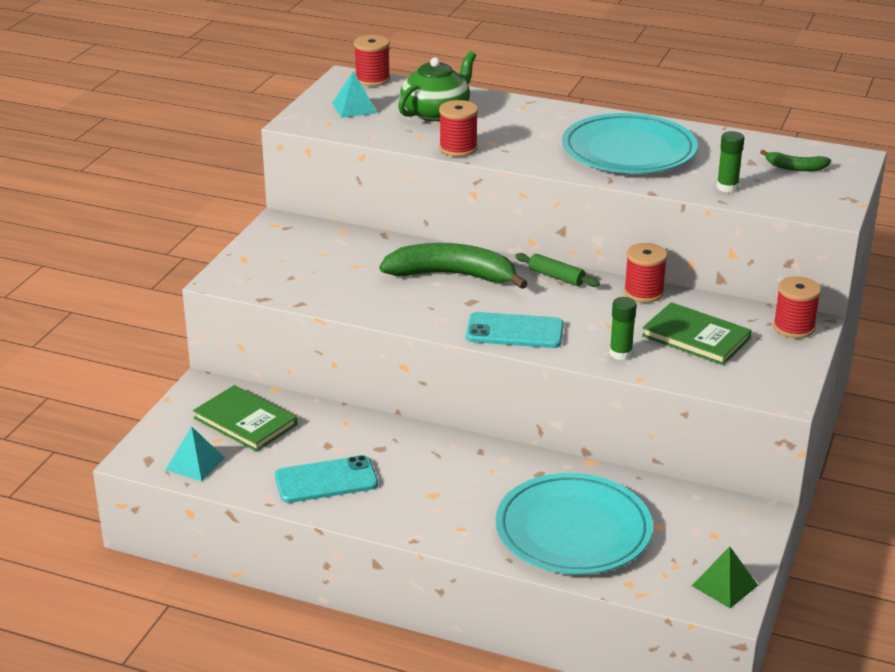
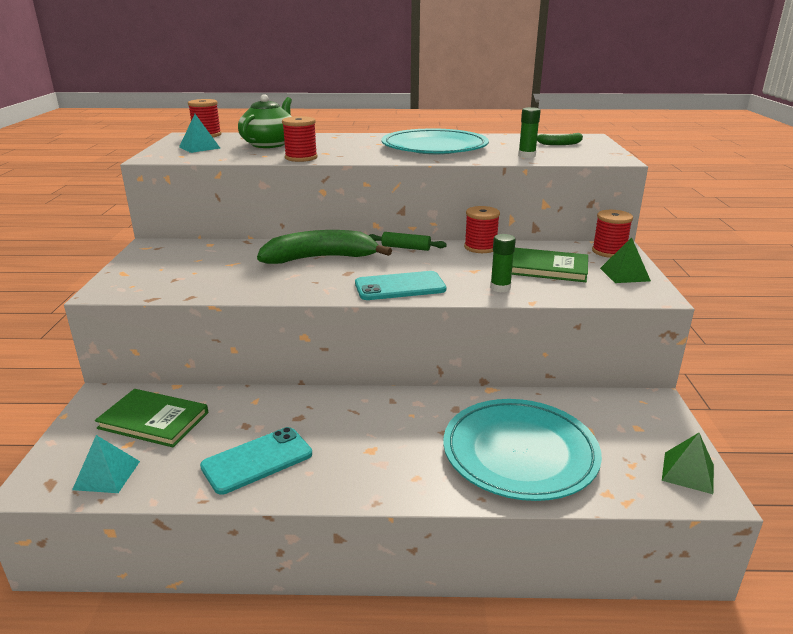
camera: 20 degrees left, 5 degrees down
(778, 363) = (624, 274): none -> green pyramid

